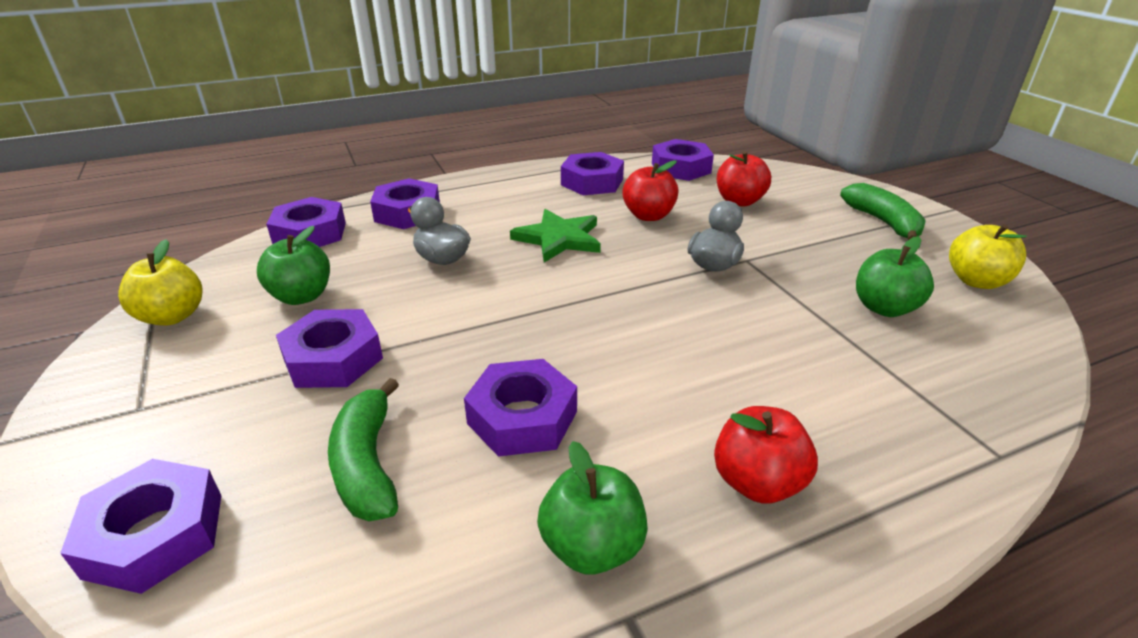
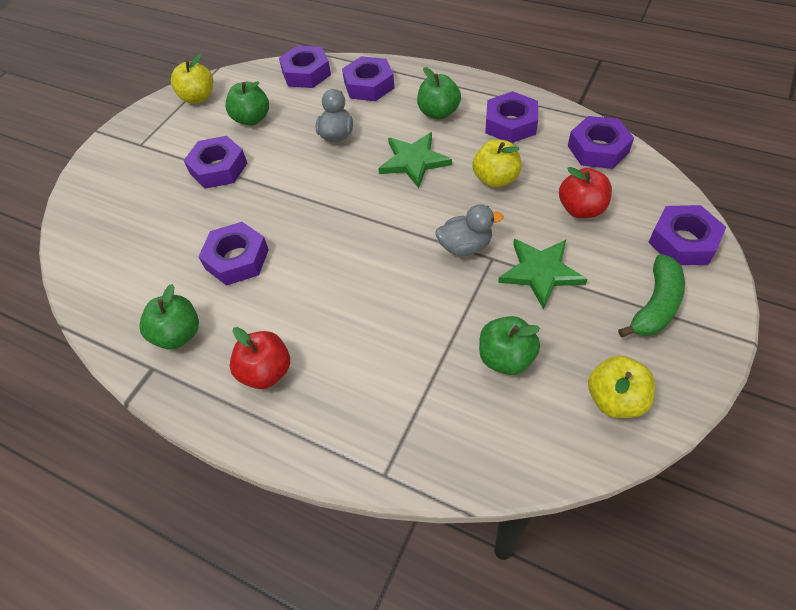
camera: 55 degrees right, 20 degrees up
(155, 534) = (90, 208): purple nut -> purple nut (683, 241)
(367, 464) = (166, 233): green banana -> none
(517, 201) = (438, 113): none -> green apple
(648, 216) = (495, 179): red apple -> yellow apple
(792, 247) = (540, 272): none -> green star

